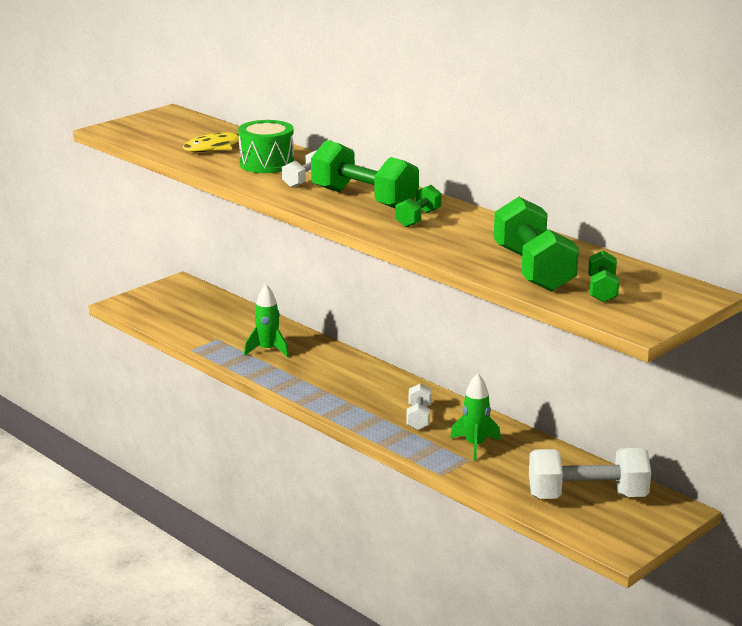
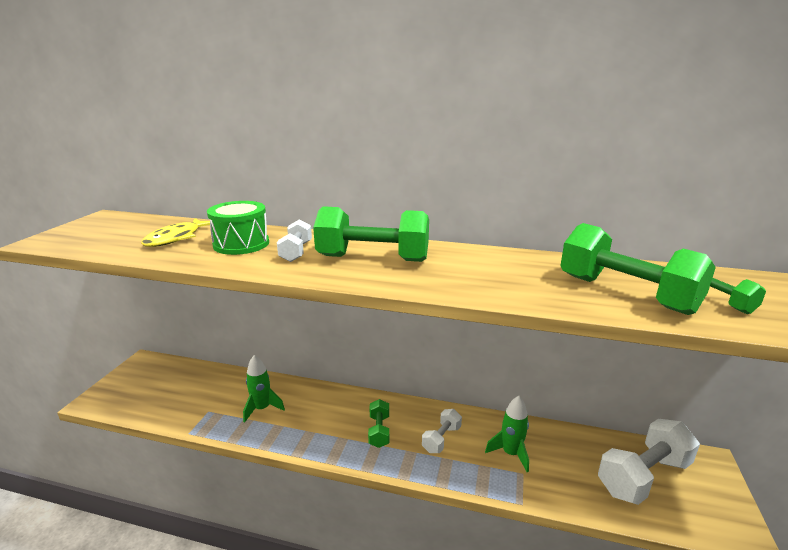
camera: 30 degrees left, 0 degrees up
(418, 218) = (446, 266): green dumbbell -> green dumbbell (379, 431)
(419, 418) = (441, 439): white dumbbell -> white dumbbell turned 60 degrees clockwise

